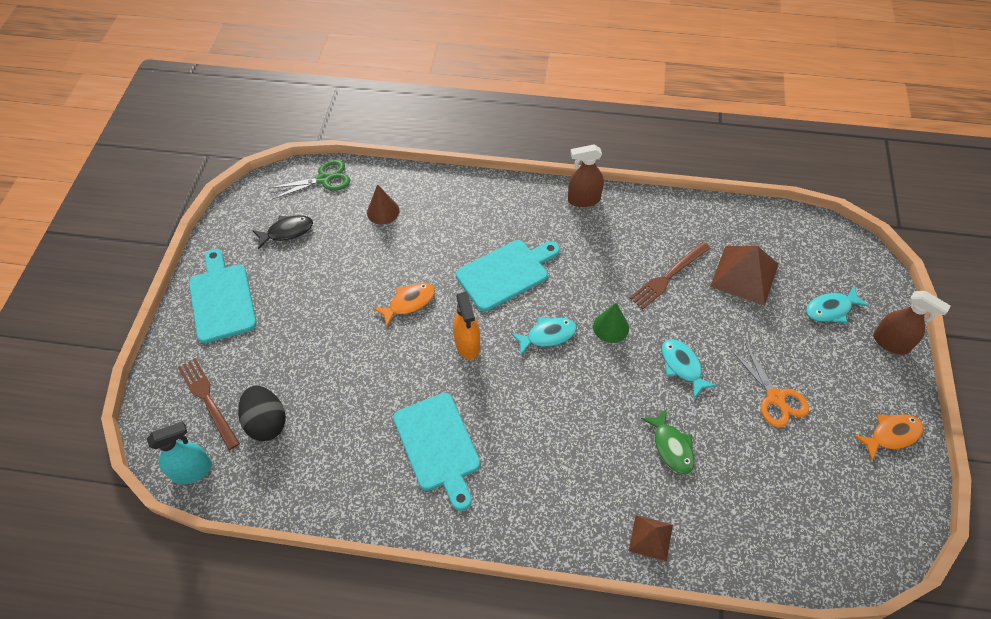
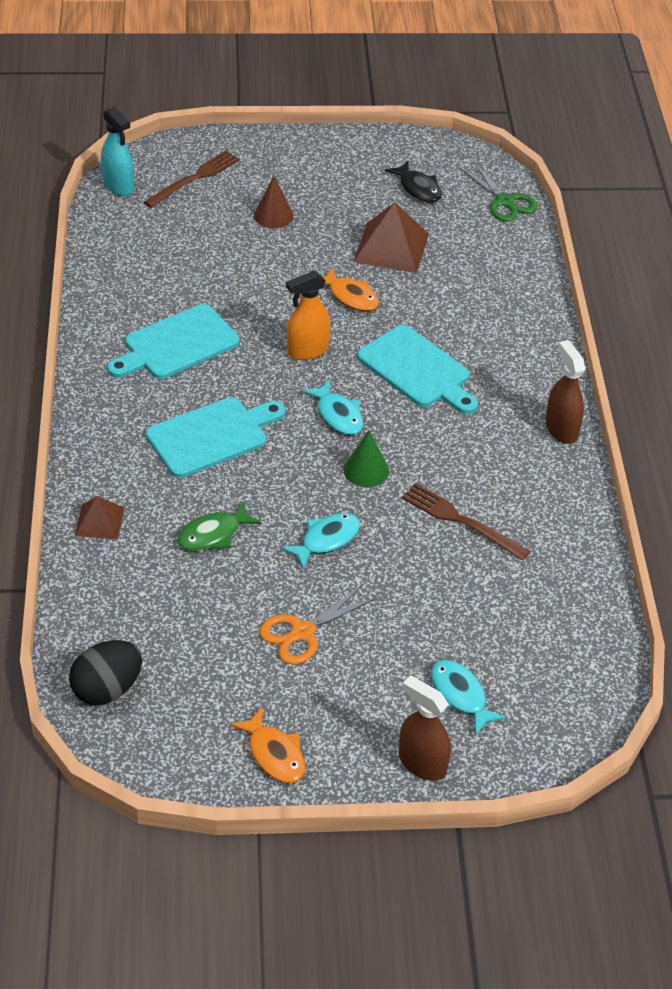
camera: 75 degrees right, 10 degrees down
(222, 299) = (314, 162): turquoise cutting board -> turquoise cutting board (212, 436)
(266, 422) = (179, 221): black egg -> black egg (107, 689)
(383, 211) = (474, 256): brown cone -> brown cone (273, 215)
(744, 275) = (489, 600): brown pyramid -> brown pyramid (391, 247)
(891, 343) = (422, 763): brown spray bottle -> brown spray bottle turned 105 degrees clockwise

